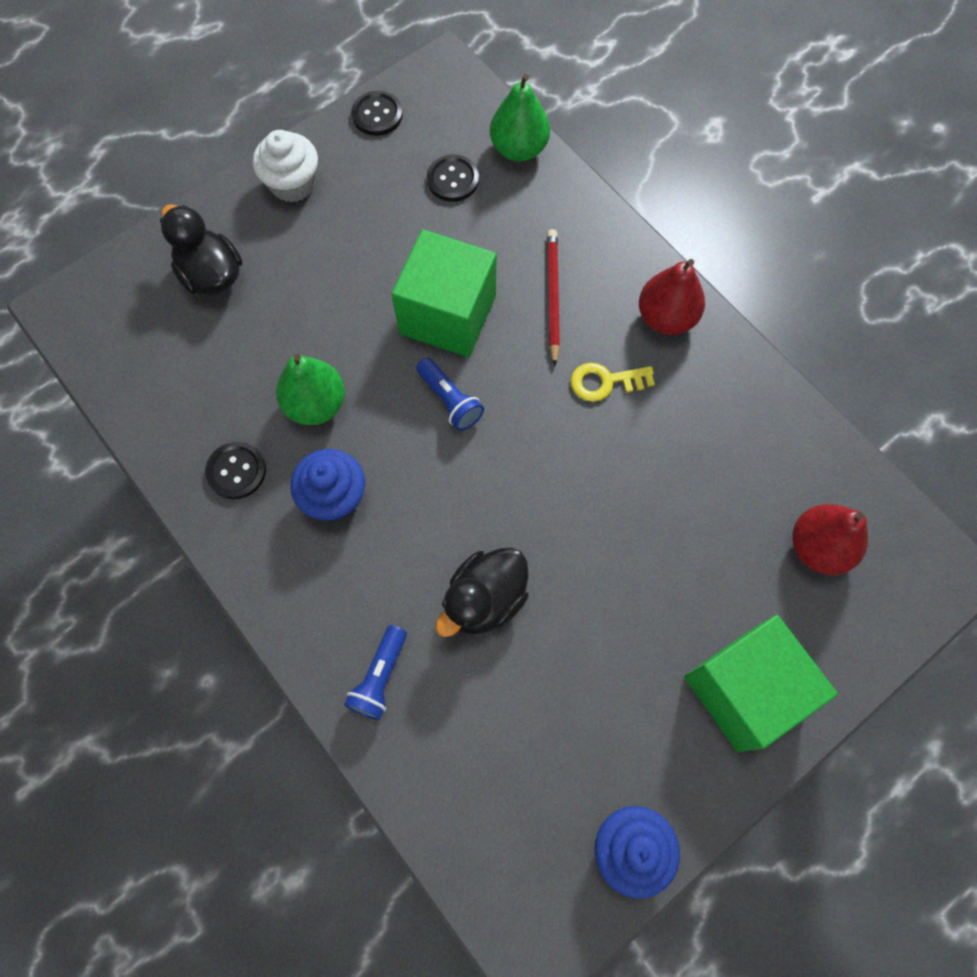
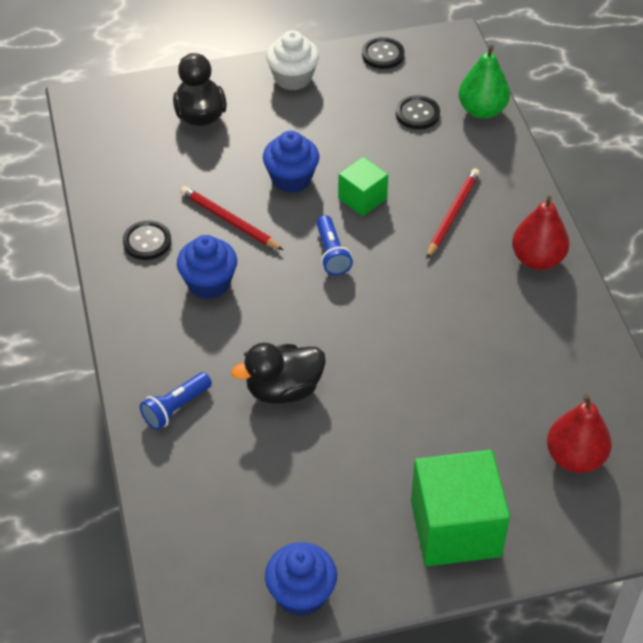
camera: 25 degrees right, 20 degrees down
(316, 404) = (229, 221): green pear -> red pencil
(357, 320) = (291, 179): none -> blue cupcake
(447, 314) = (362, 198): green cube -> green cube, size x0.55
(605, 382) = (462, 284): yellow key -> none

